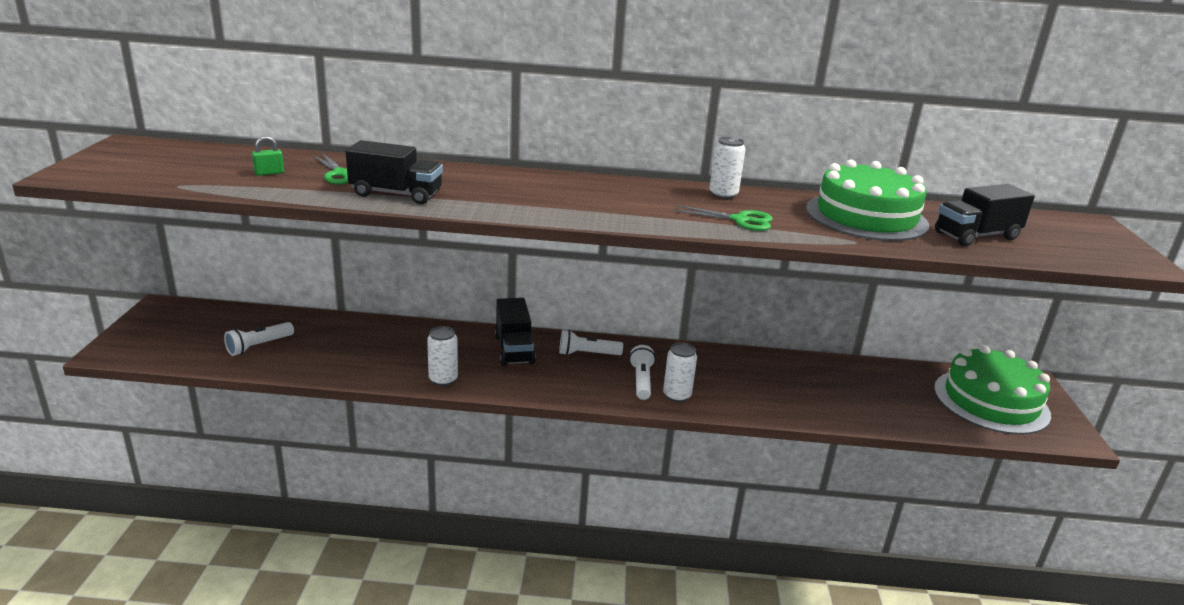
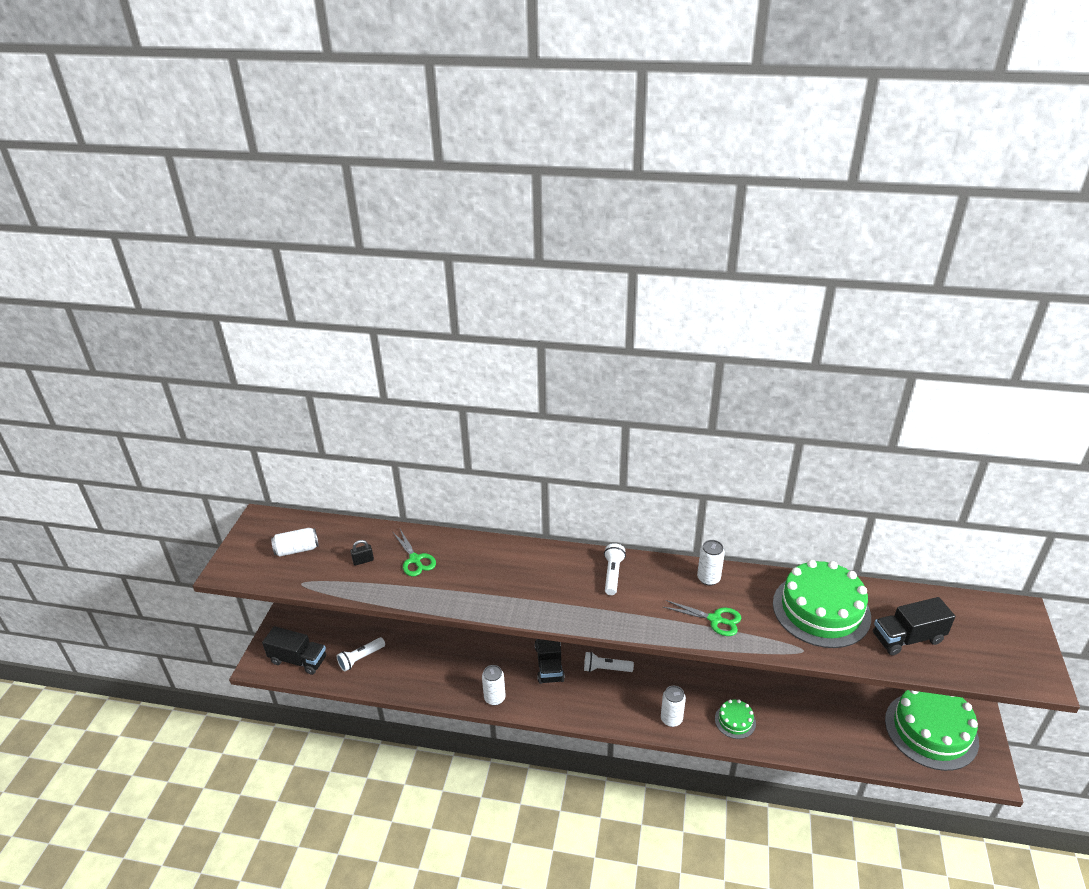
camera: 10 degrees right, 10 degrees up
(176, 163) = (297, 549): none -> white can
(269, 173) = (363, 560): green padlock -> black padlock
(396, 194) = (455, 589): black truck -> black truck (298, 660)
(641, 381) = (645, 701): white flashlight -> white flashlight (612, 574)
(756, 396) = (735, 721): none -> green cake

